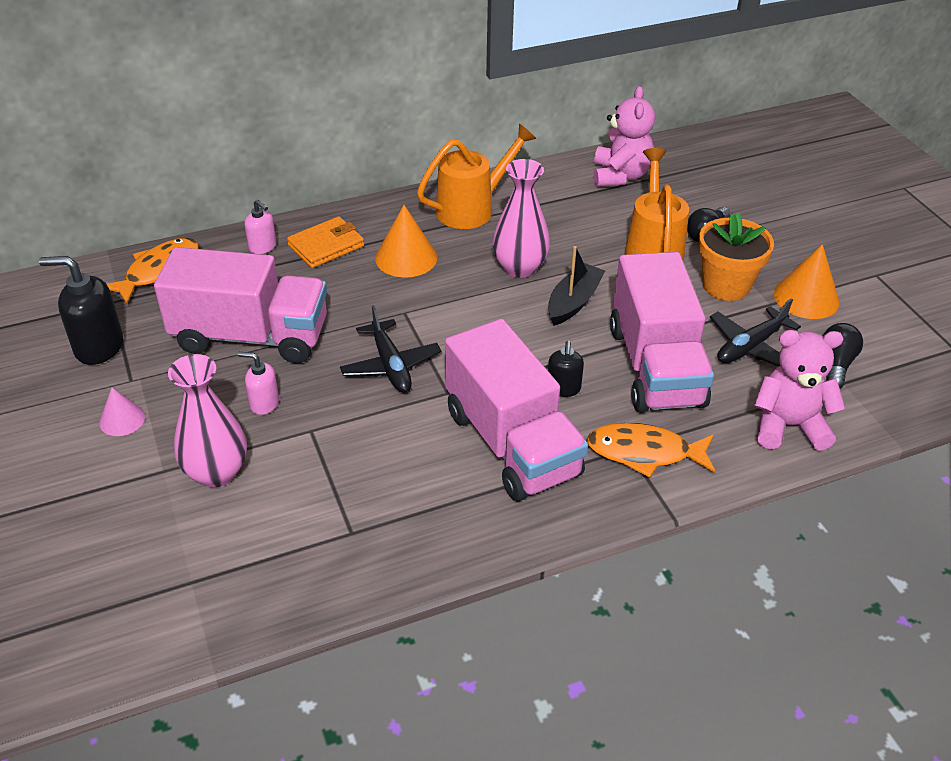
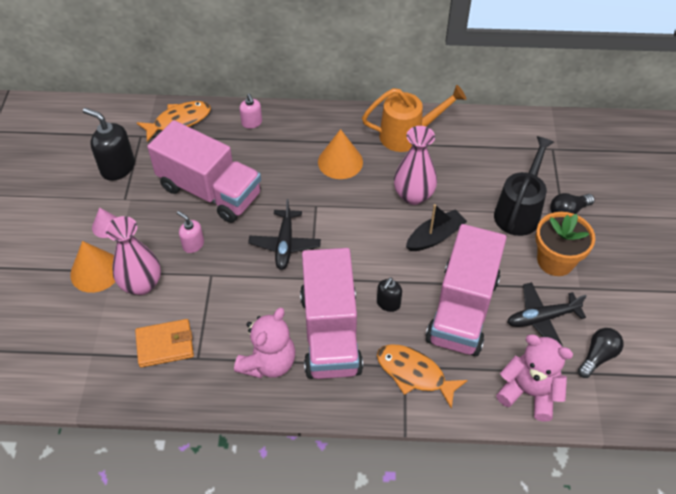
camera: 25 degrees right, 10 degrees up
(326, 246) = (292, 135): orange wallet -> orange wallet (165, 345)
(620, 176) = (532, 139): pink teddy bear -> pink teddy bear (268, 362)
(653, 249) = (519, 211): orange watering can -> black watering can
(806, 297) = (611, 292): orange cone -> orange cone (95, 271)

